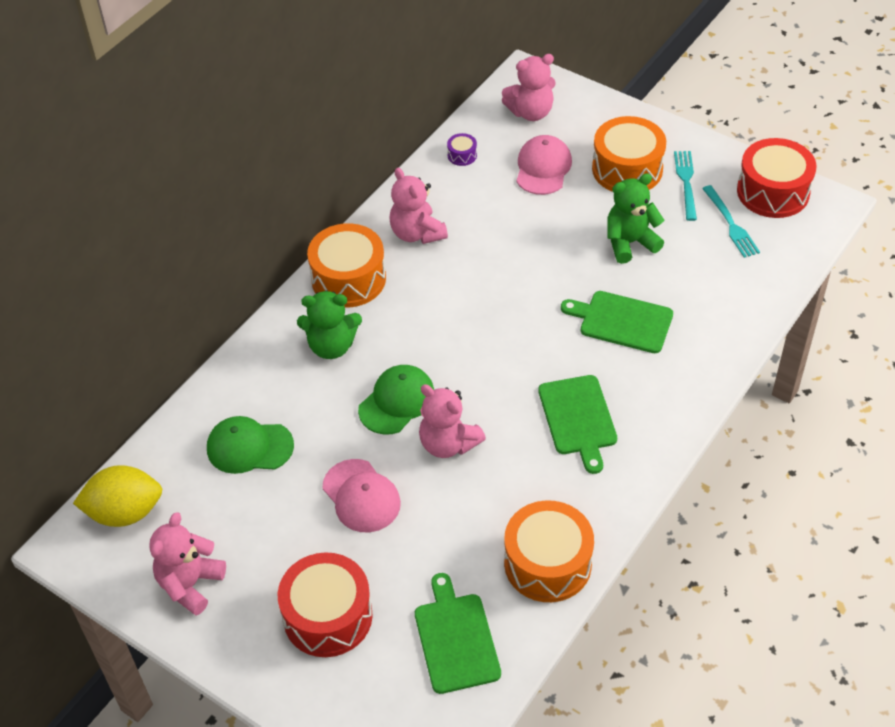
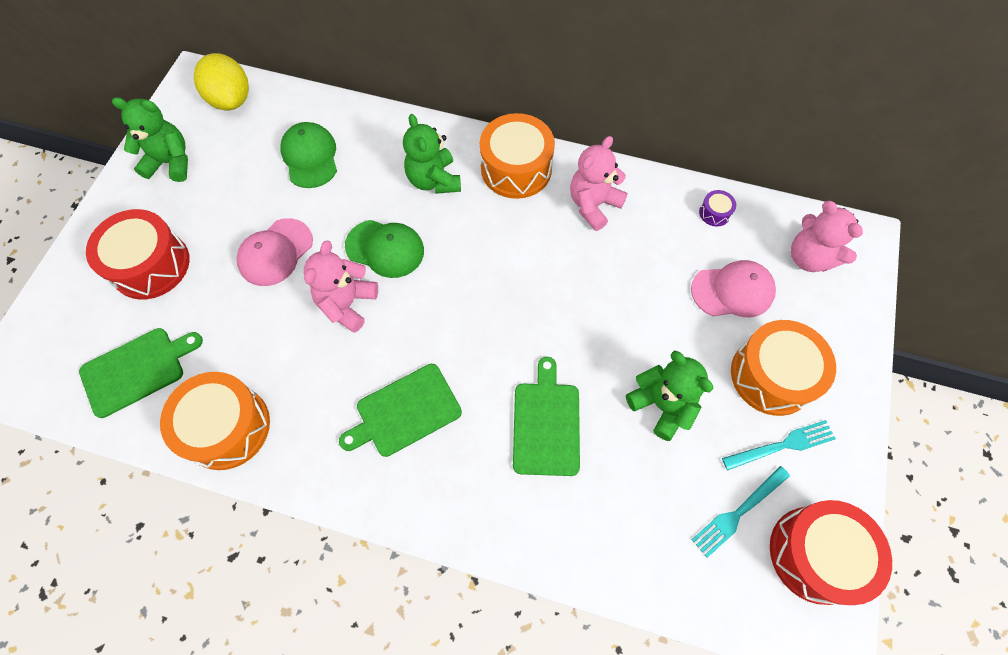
camera: 70 degrees right, 15 degrees up
(190, 584) = (171, 162): pink teddy bear -> green teddy bear

